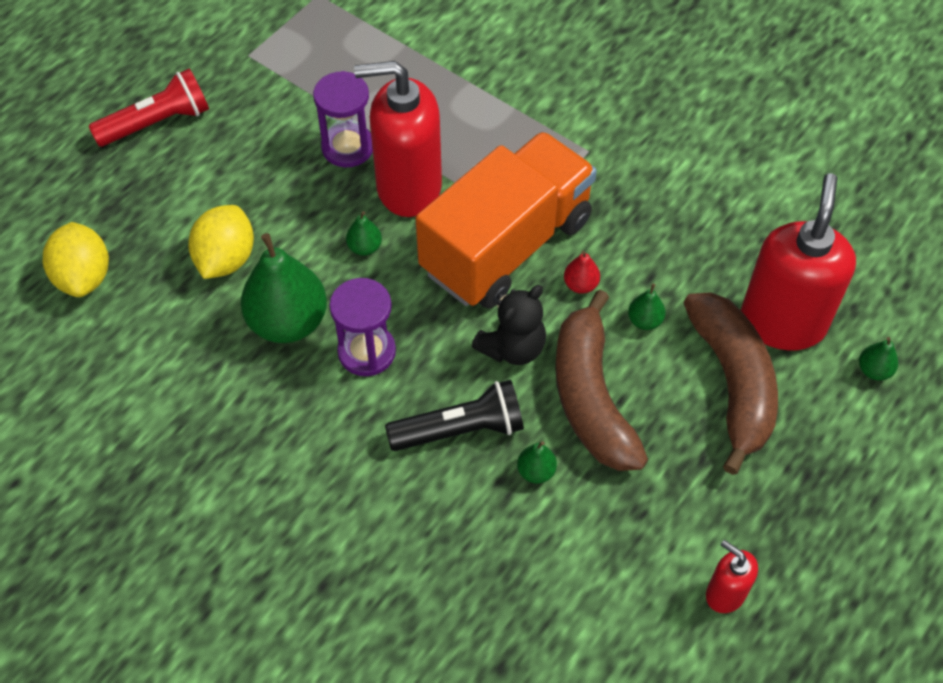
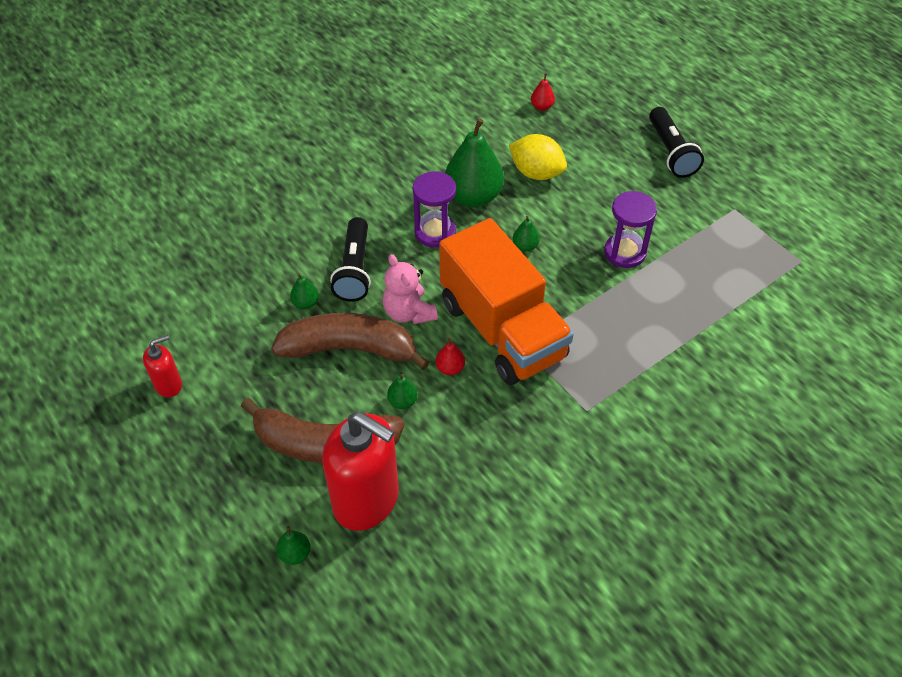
camera: 105 degrees right, 5 degrees down
(84, 277) = (542, 107): yellow lemon -> red pear
(157, 123) = (671, 152): red flashlight -> black flashlight
(408, 187) = (576, 281): red soap dispenser -> none
(512, 347) = (409, 312): black teddy bear -> pink teddy bear

